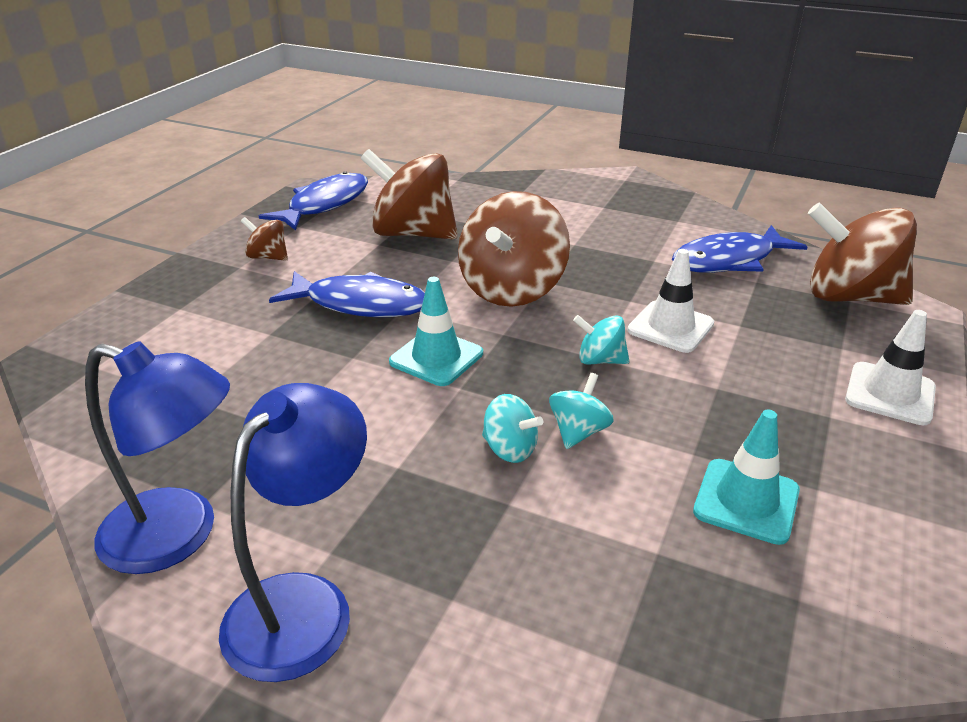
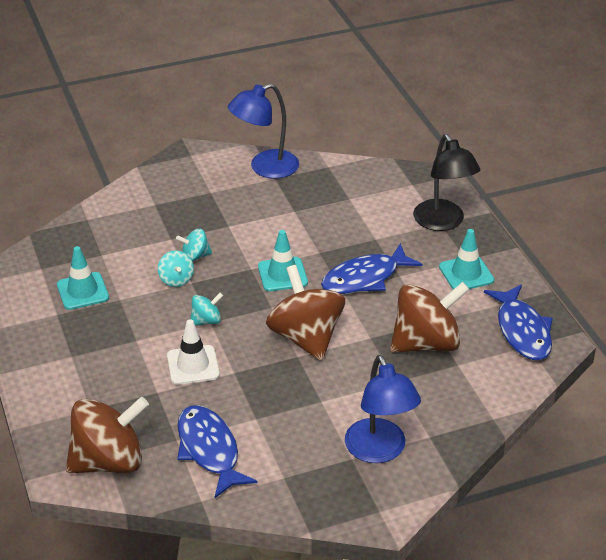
camera: 135 degrees right, 5 degrees up
(175, 307) = (443, 222): none -> black lamp
(268, 257) = (466, 273): brown spinning top -> turquoise traffic cone
(304, 604) = (197, 178): blue lamp -> blue lamp (379, 451)
(729, 260) = (209, 450): blue fish -> blue fish turned 45 degrees counterclockwise
(890, 394) = (49, 388): white traffic cone -> none

